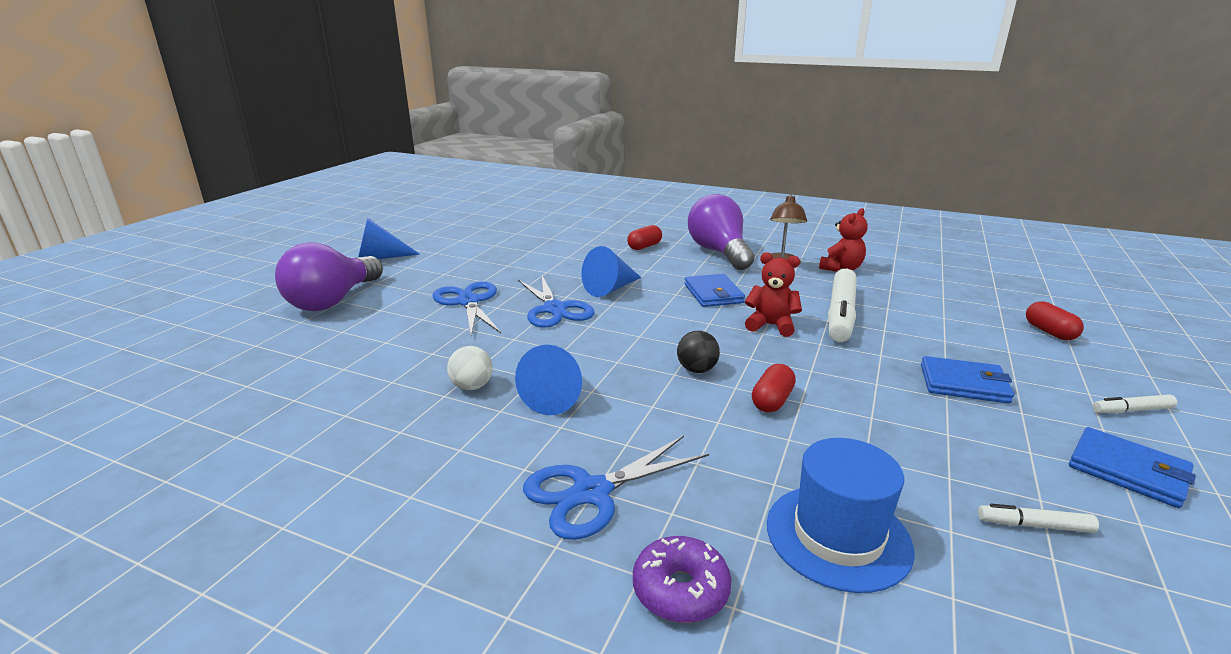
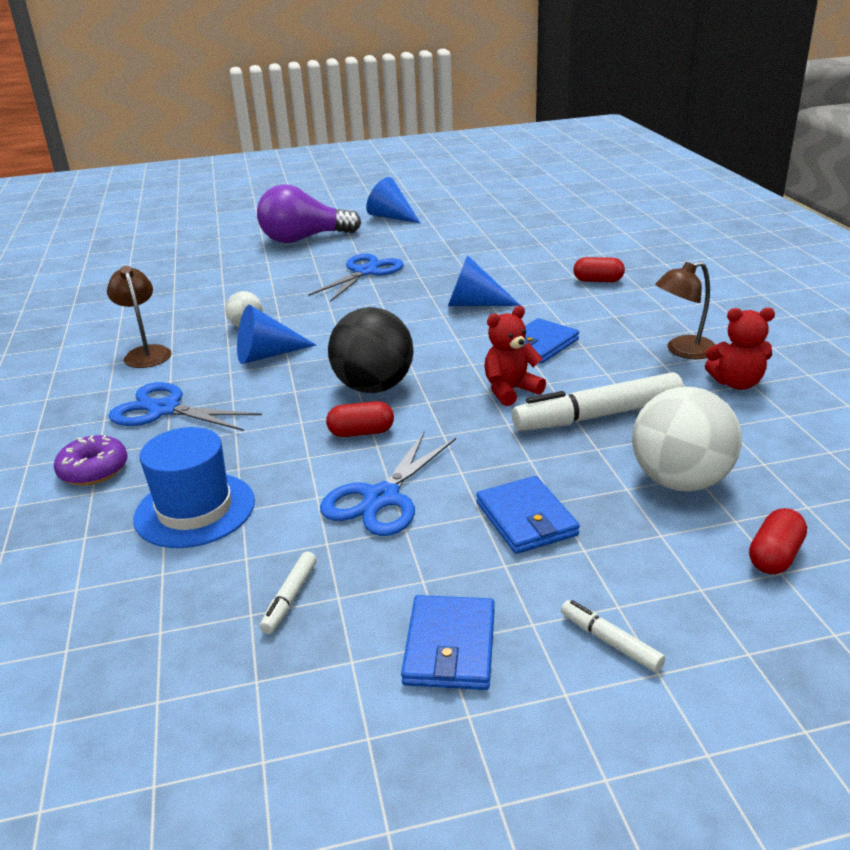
camera: 55 degrees right, 5 degrees up
(427, 465) = (146, 353): none -> brown lamp
(555, 309) = (399, 301): blue scissors -> blue scissors (381, 498)
(697, 370) = (374, 387): black ball -> black ball, size x1.99
(719, 252) = (652, 314): purple light bulb -> none
(771, 325) = (510, 390): red teddy bear -> red teddy bear turned 105 degrees counterclockwise
(948, 323) = (680, 481): none -> white ball
(1034, 525) = (290, 598): white marker -> white marker turned 135 degrees counterclockwise

